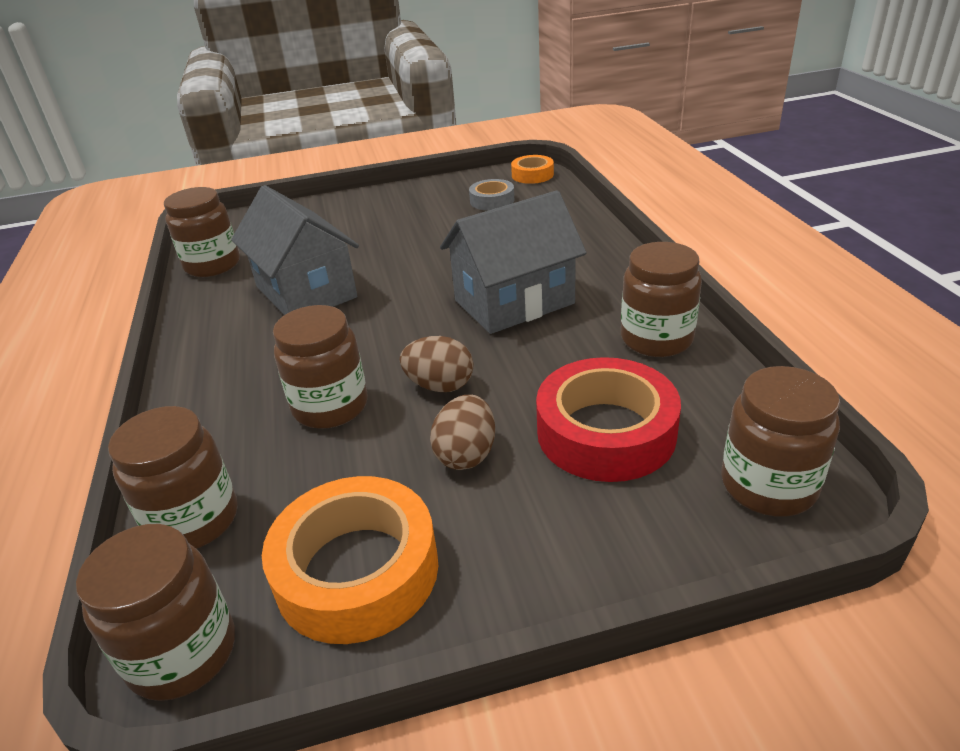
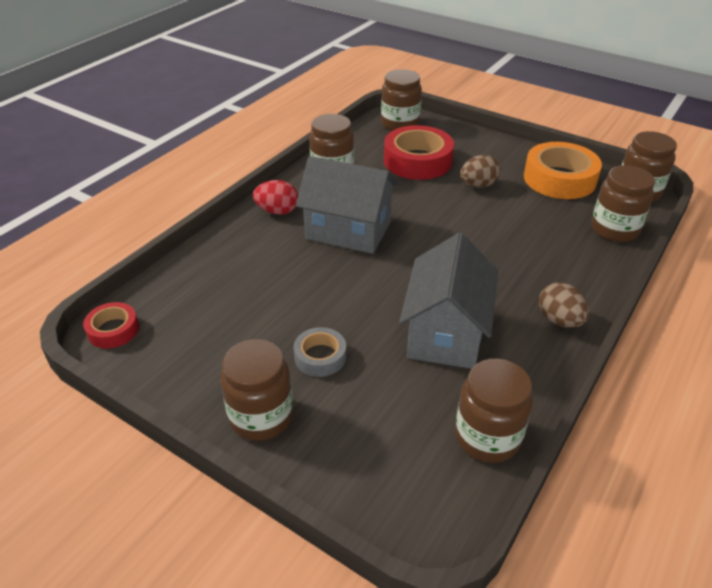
camera: 135 degrees left, 5 degrees up
(330, 406) = (512, 239): brown jar -> brown jar (261, 417)
(440, 386) = (450, 215): brown egg -> brown egg (559, 320)
(492, 201) = (196, 324): grey tape -> grey tape (320, 357)
(532, 175) = (113, 330): orange tape -> red tape
(609, 274) = (277, 211): none -> red egg

